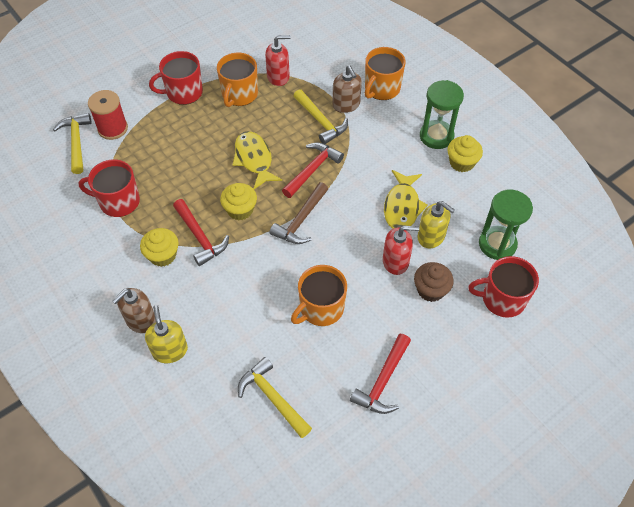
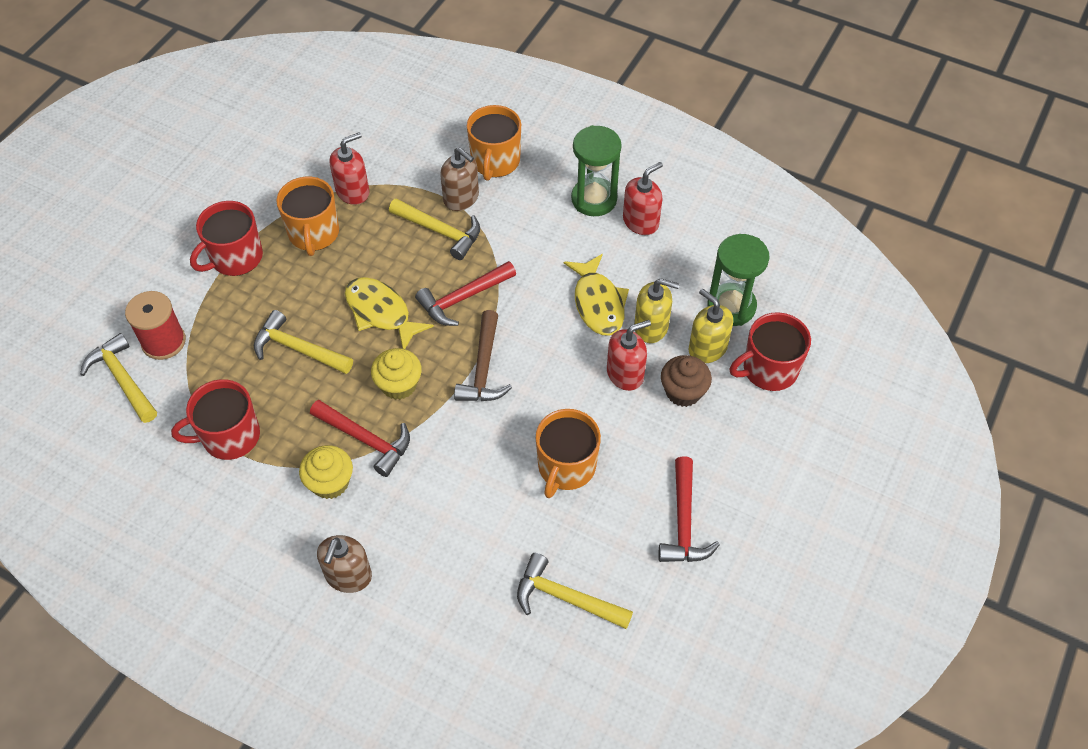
camera: 25 degrees left, 0 degrees up
(170, 350) = (407, 597): yellow soap dispenser -> yellow soap dispenser (707, 348)
(190, 163) = (298, 349): none -> yellow hammer
(312, 170) = (463, 298): red hammer -> red hammer turned 135 degrees counterclockwise
(461, 163) = (641, 221): yellow cupcake -> red soap dispenser

